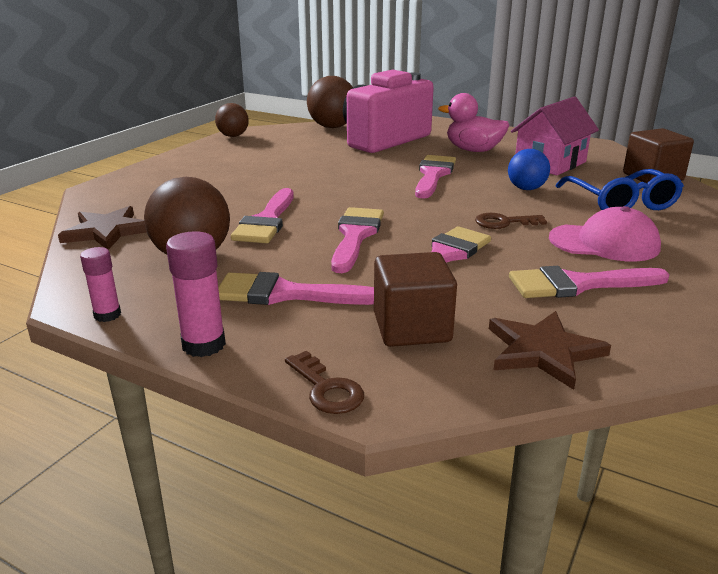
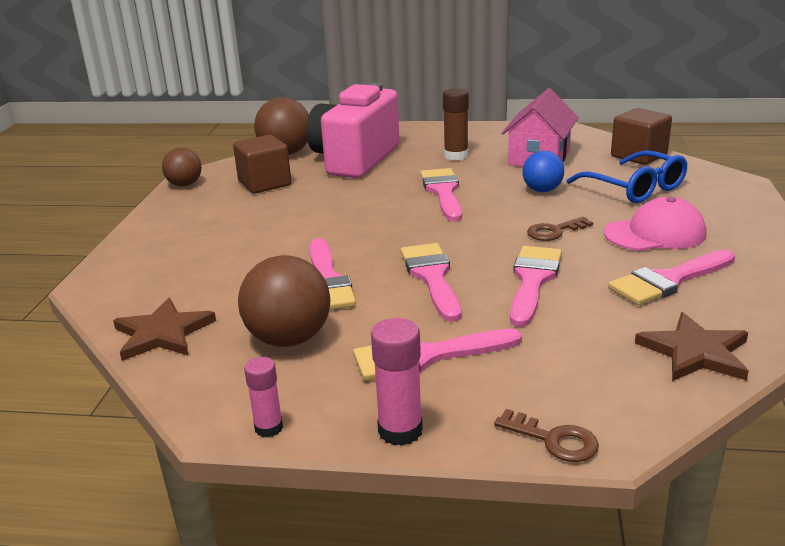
camera: 20 degrees left, 0 degrees up
(412, 328) = (571, 360): brown cube -> brown cube (264, 183)
(473, 150) = (456, 156): pink duck -> brown glue stick

